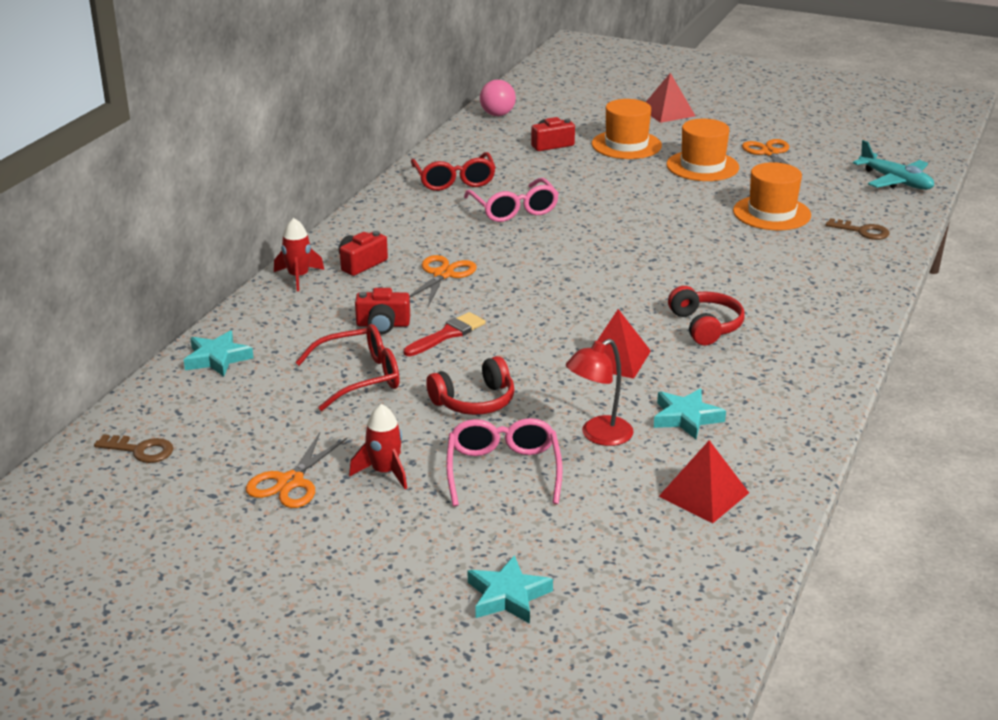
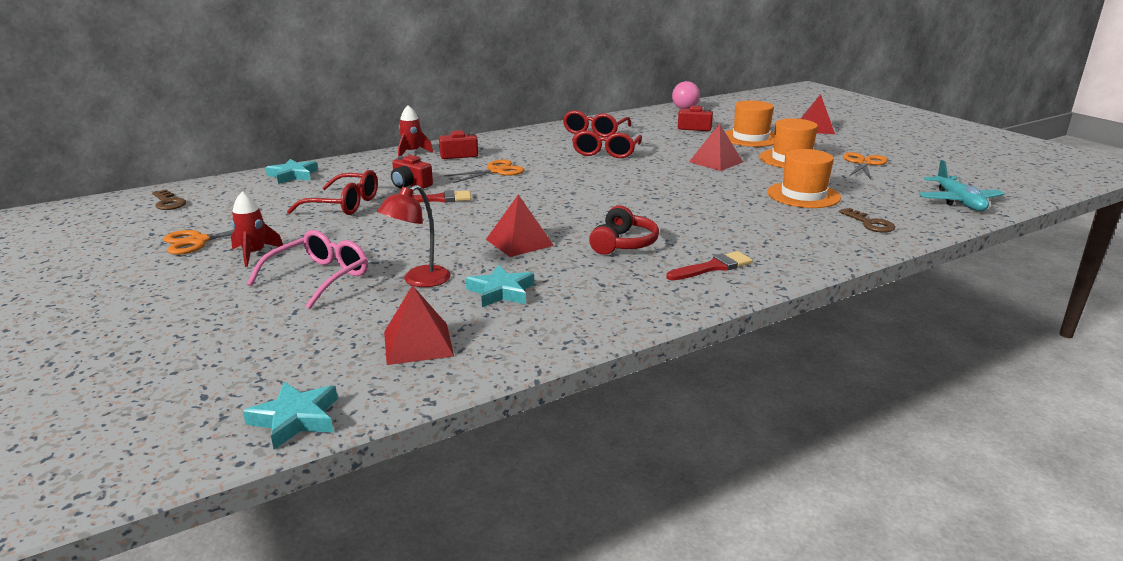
camera: 35 degrees right, 5 degrees down
(474, 401) = (381, 236): red headphones -> none
(507, 596) = (167, 349): turquoise star -> turquoise star (295, 419)
(514, 210) = (606, 152): pink glasses -> red glasses
(598, 436) = (419, 280): red lamp -> red lamp turned 45 degrees counterclockwise
(640, 191) = (716, 162): none -> red pyramid
(810, 325) = (713, 267): none -> red brush

